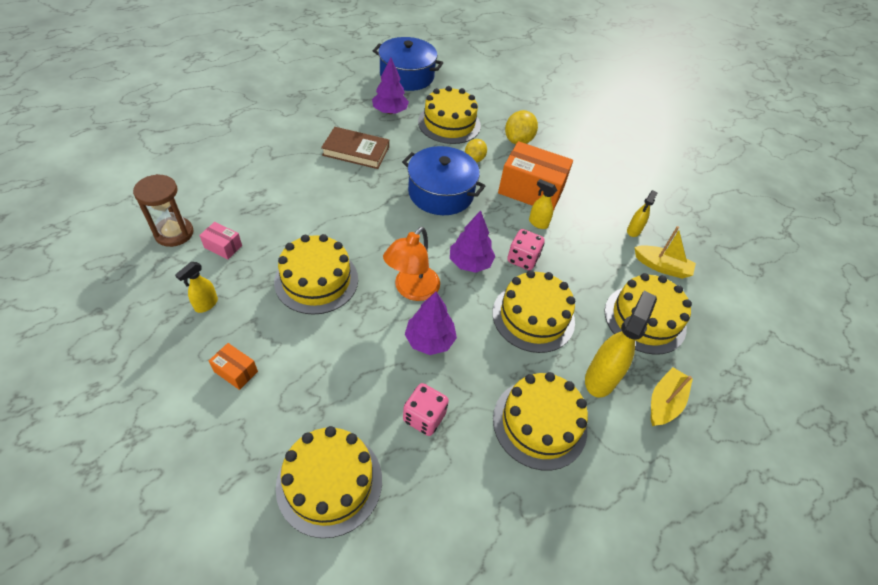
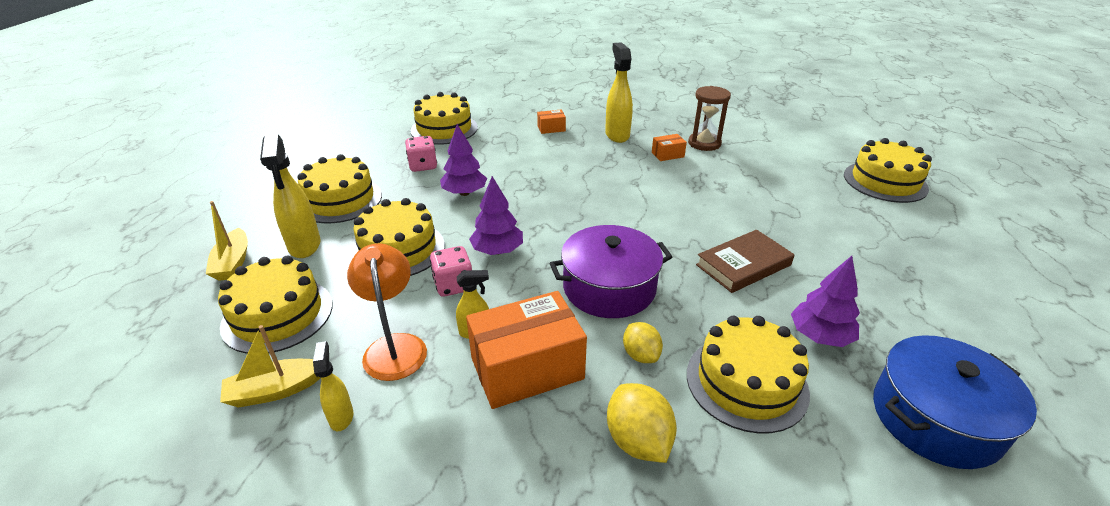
camera: 140 degrees right, 15 degrees down
(206, 305) = (617, 135): yellow spray bottle -> yellow spray bottle, size x1.83
(223, 246) = (667, 155): pink box -> orange box
(316, 280) = (585, 175): yellow cake -> yellow cake (885, 181)
(412, 290) = (516, 207): orange lamp -> orange lamp (394, 346)
(441, 193) = (609, 287): blue pot -> purple pot

